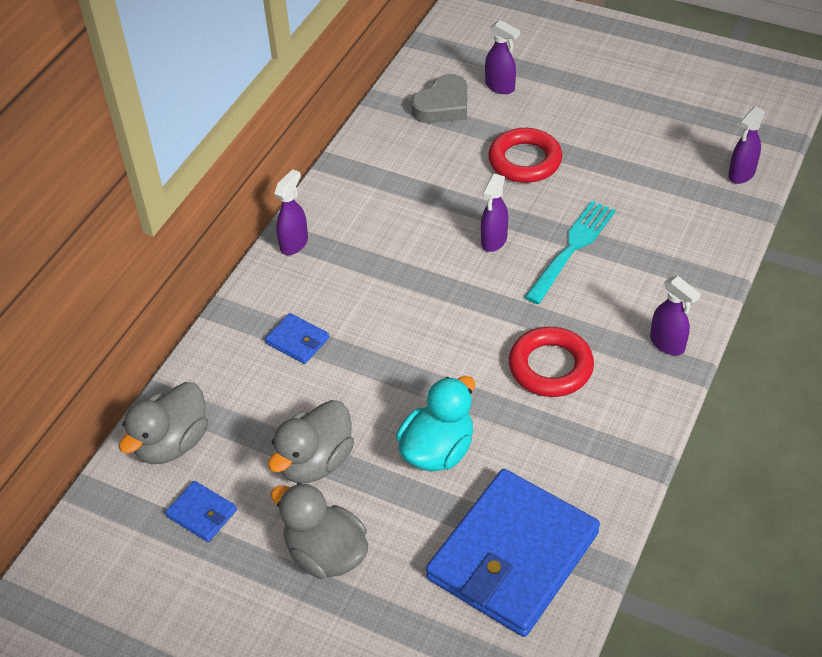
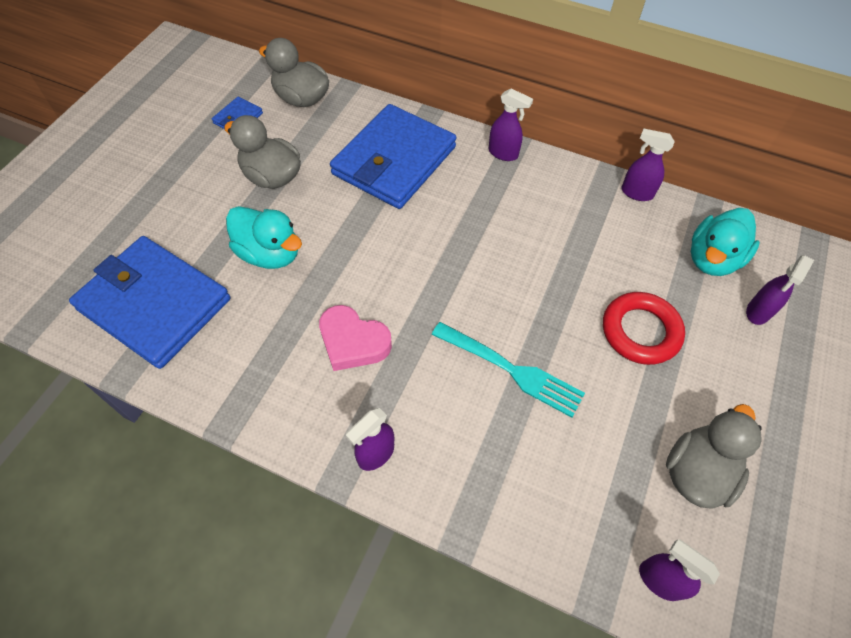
camera: 85 degrees right, 10 degrees up
(297, 341) = (394, 160): blue wallet -> blue wallet, size x2.47
(326, 554) = (187, 186): grey duck -> grey duck (697, 472)
(443, 105) = (712, 259): grey heart -> turquoise duck
(493, 241) = (517, 300): purple spray bottle -> purple spray bottle (636, 193)
(550, 367) = (353, 342): red ring -> pink heart

